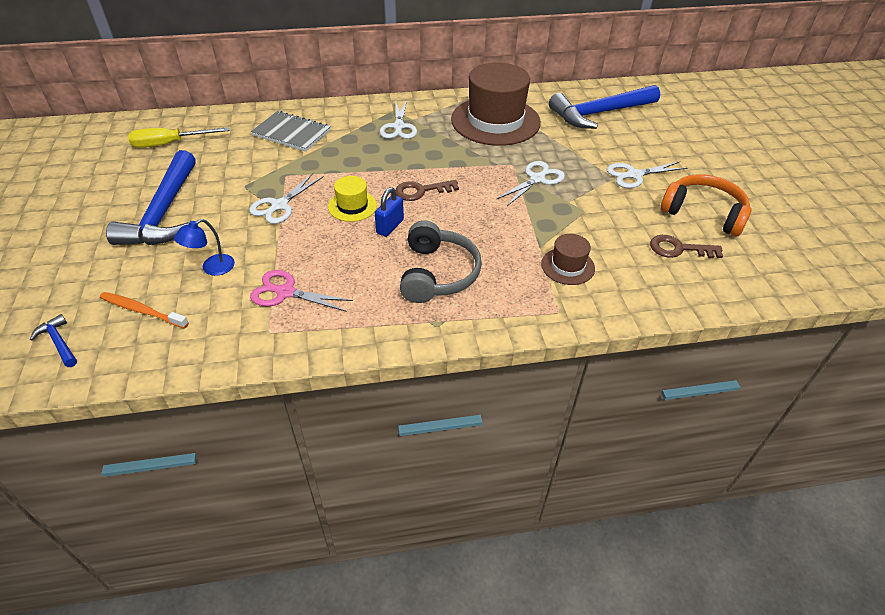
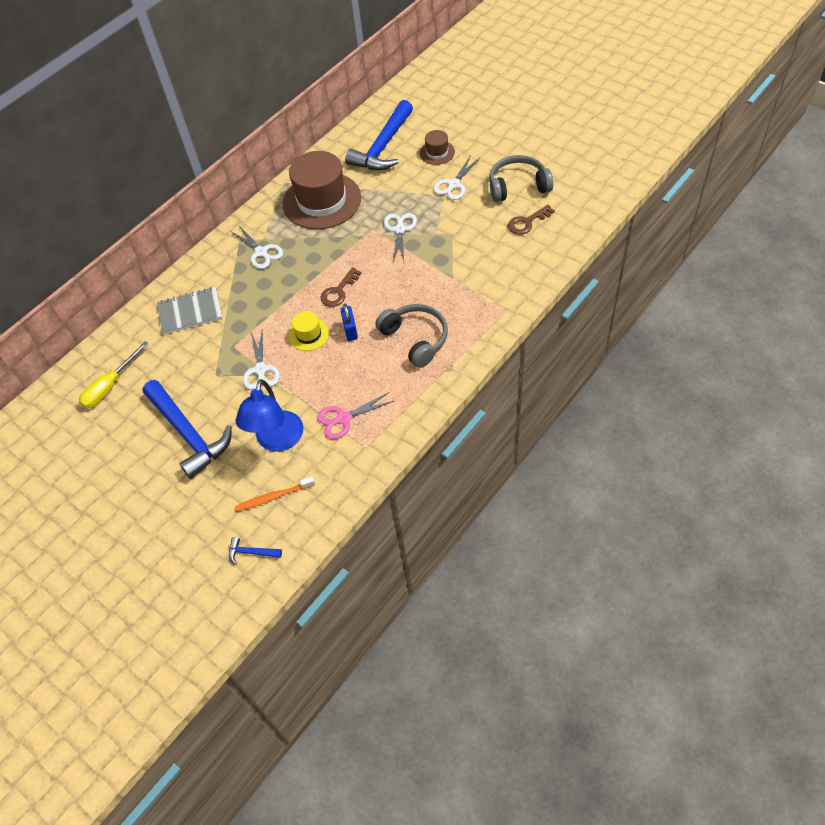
camera: 35 degrees left, 10 degrees up
(212, 268) = (277, 441): blue lamp -> blue lamp, size x1.90
(567, 266) = (480, 279): brown hat -> brown hat (437, 152)
(703, 213) = (518, 186): orange headphones -> grey headphones

